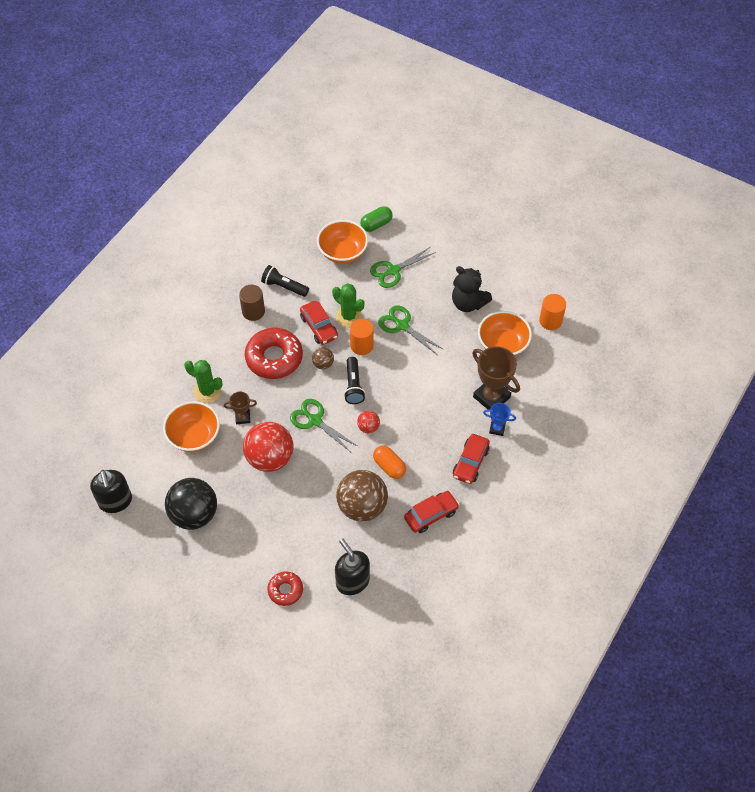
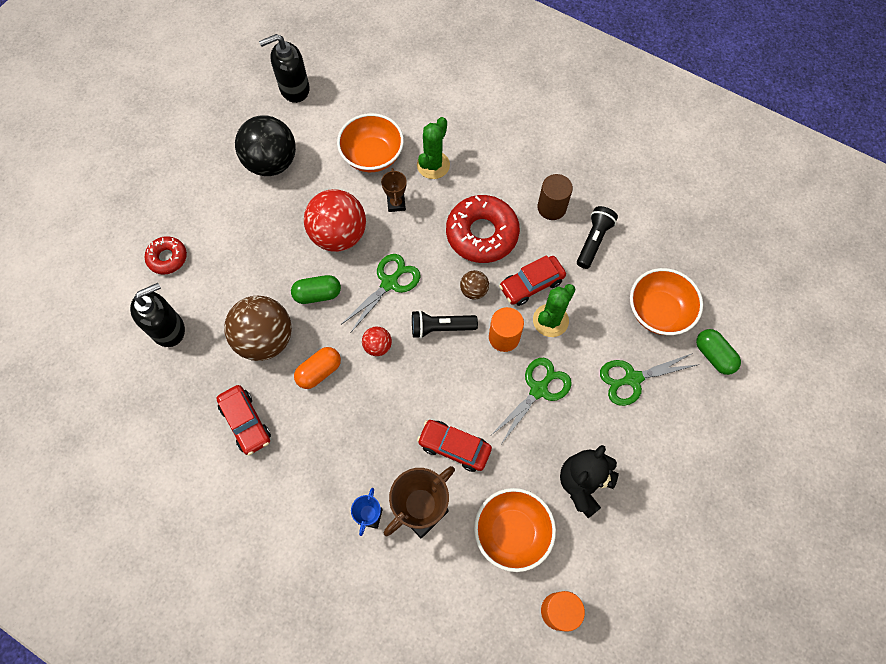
camera: 90 degrees right, 10 degrees up
(323, 471) = (317, 294): none -> green capsule
(393, 271) = (632, 379): green scissors -> green scissors turned 75 degrees counterclockwise
(470, 462) = (318, 477): red car -> red car (454, 447)

